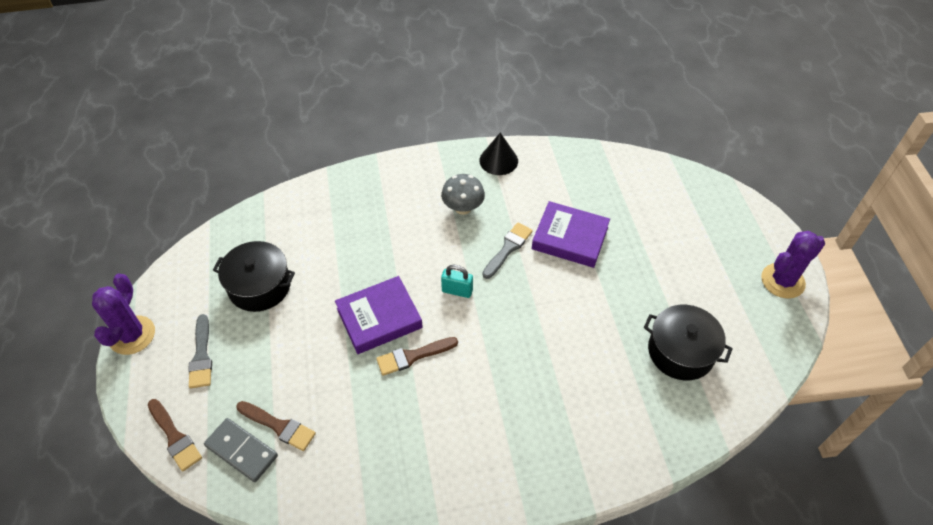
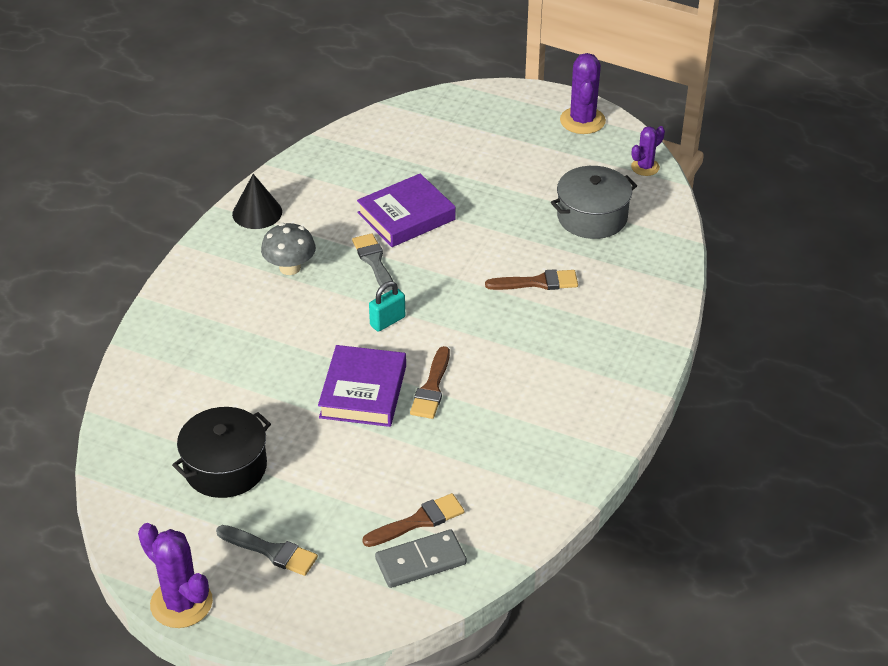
camera: 55 degrees left, 10 degrees down
(175, 437) = (355, 610): brown brush -> brown brush (537, 282)
(680, 351) = (592, 217): black pot -> grey pot
(775, 354) = (645, 167): none -> purple cactus

